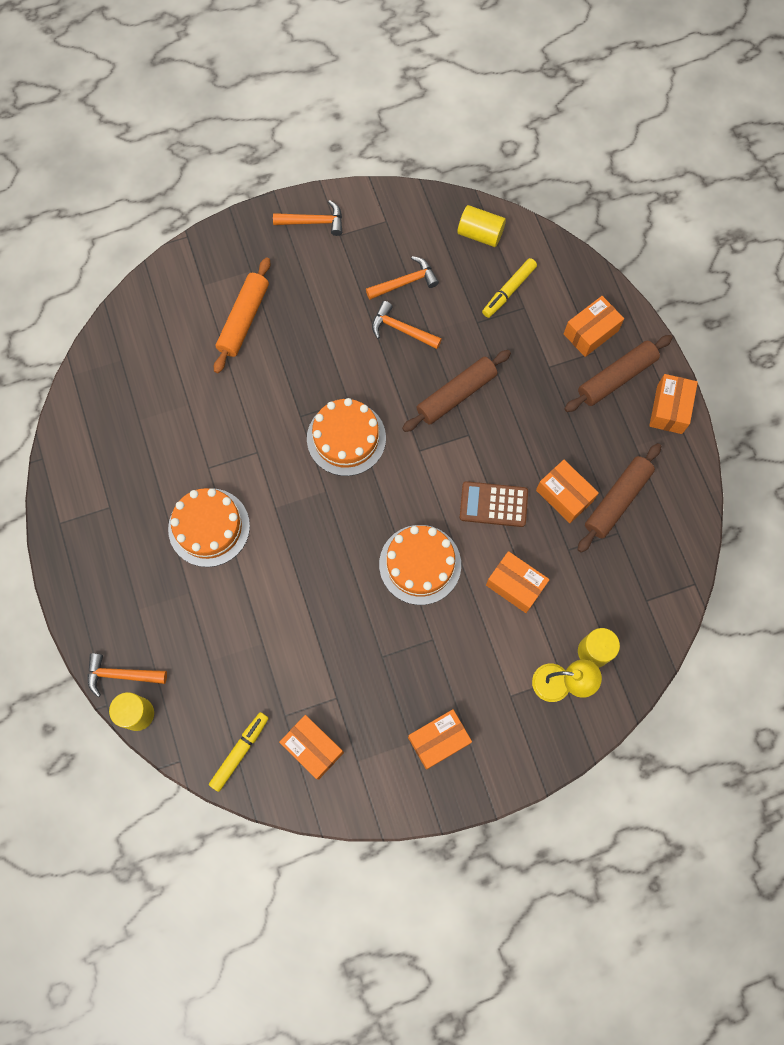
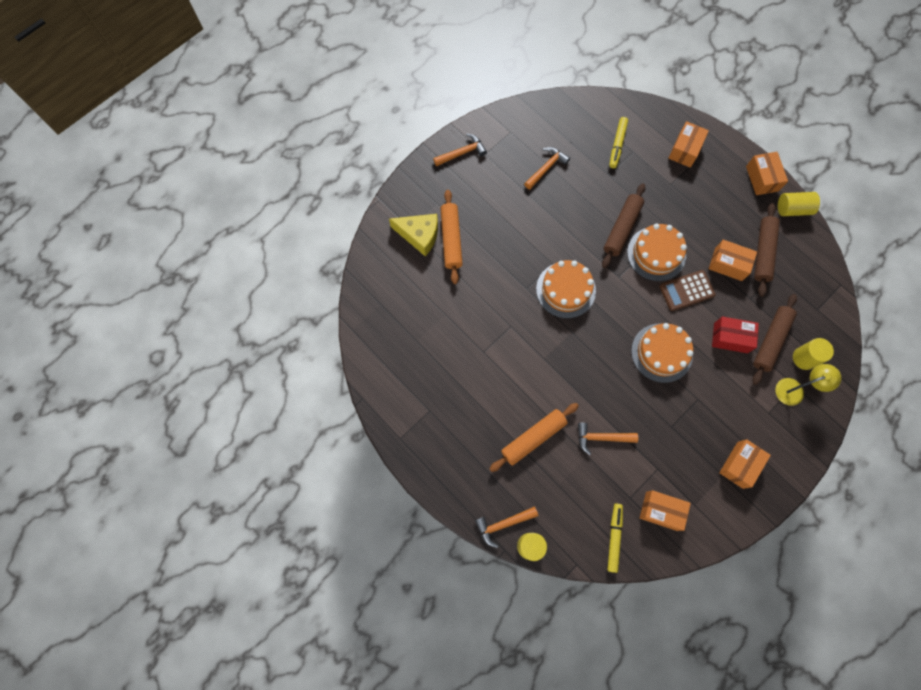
camera: 25 degrees left, 0 degrees up
(209, 299) = (419, 235): none -> yellow cheese
(209, 527) = (506, 393): orange cake -> orange cake (656, 253)
(210, 593) = (533, 438): none -> orange rolling pin
(401, 329) = (561, 200): orange hammer -> orange hammer (601, 437)
(480, 234) = (577, 115): yellow cylinder -> yellow cylinder (793, 209)
(515, 585) = (730, 338): orange box -> red box
(616, 377) = (717, 172): brown rolling pin -> brown rolling pin (770, 341)

